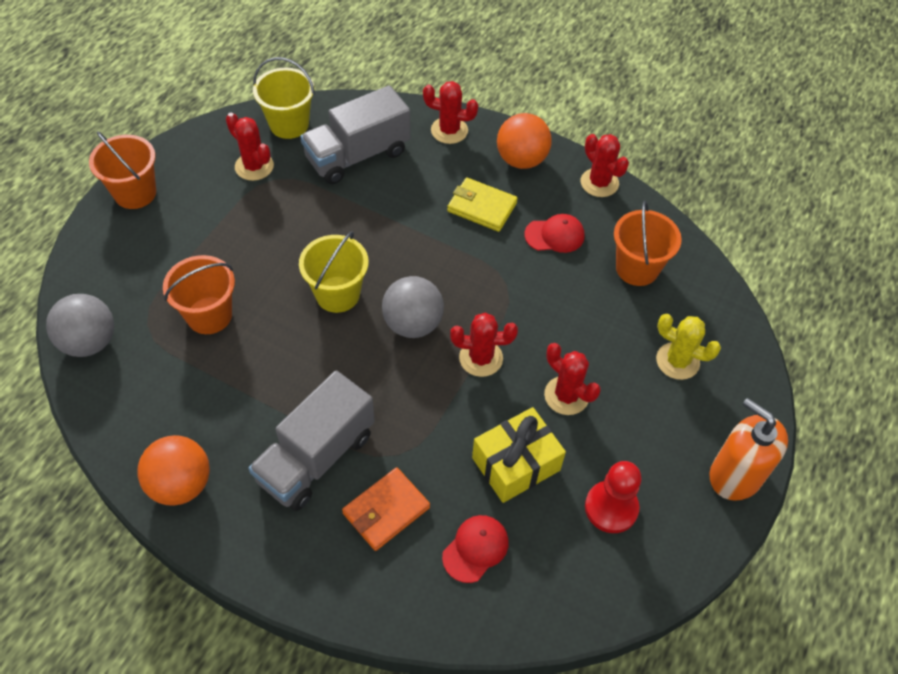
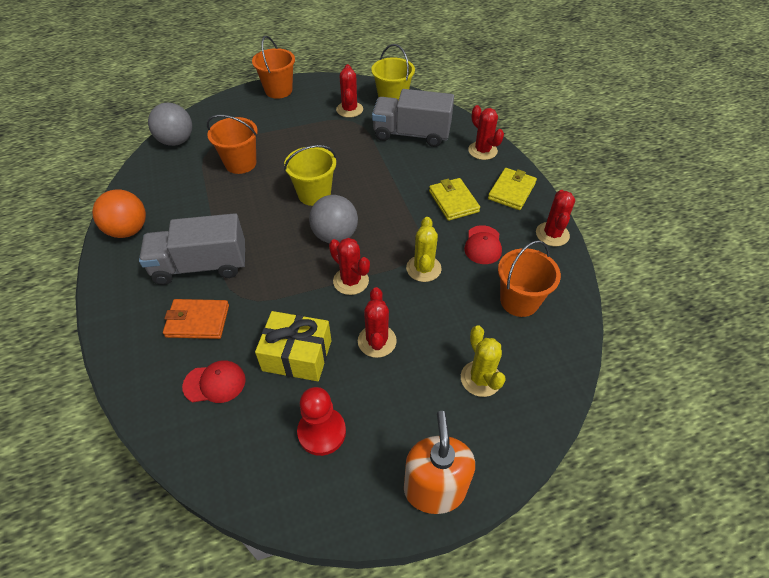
camera: 45 degrees right, 5 degrees down
(521, 160) = (511, 191): orange ball -> yellow wallet
(530, 297) = (423, 268): none -> yellow cactus
(555, 235) = (483, 245): red cap -> red cap turned 60 degrees clockwise

